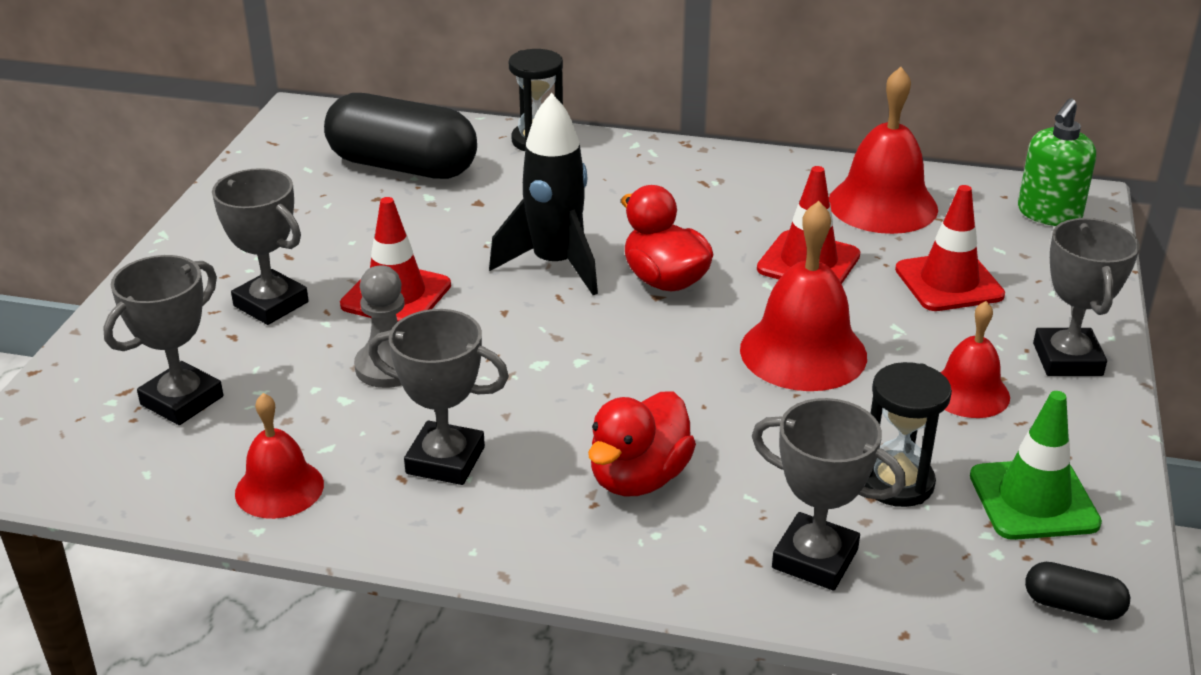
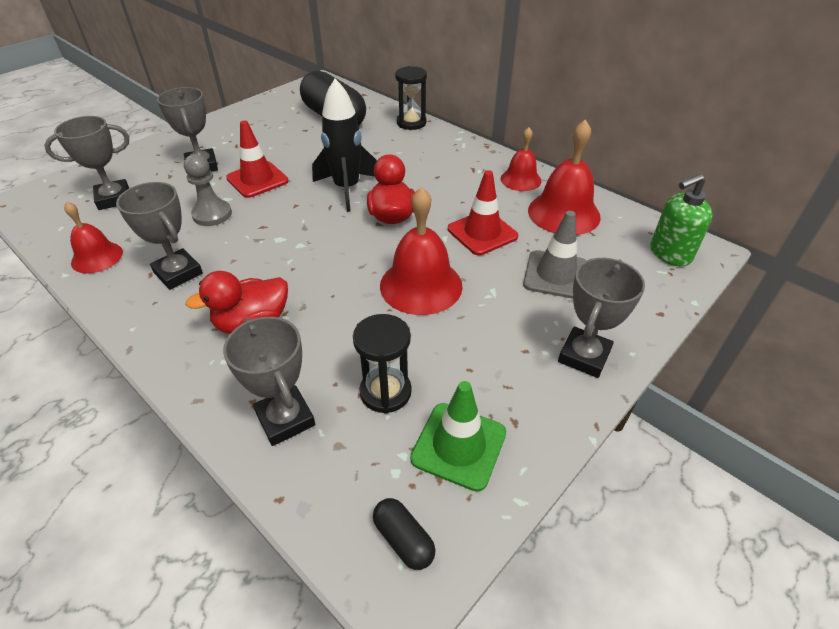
camera: 30 degrees right, 10 degrees up
(949, 282) = (556, 275): red traffic cone -> grey traffic cone
(968, 392) = (493, 351): red bell -> red bell (520, 179)

